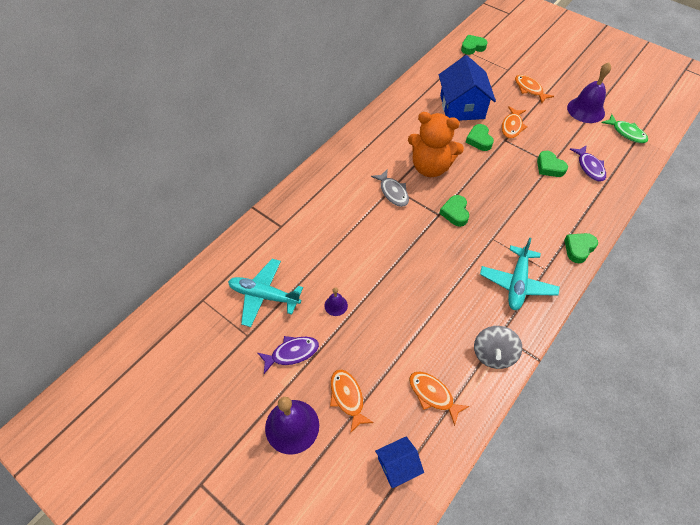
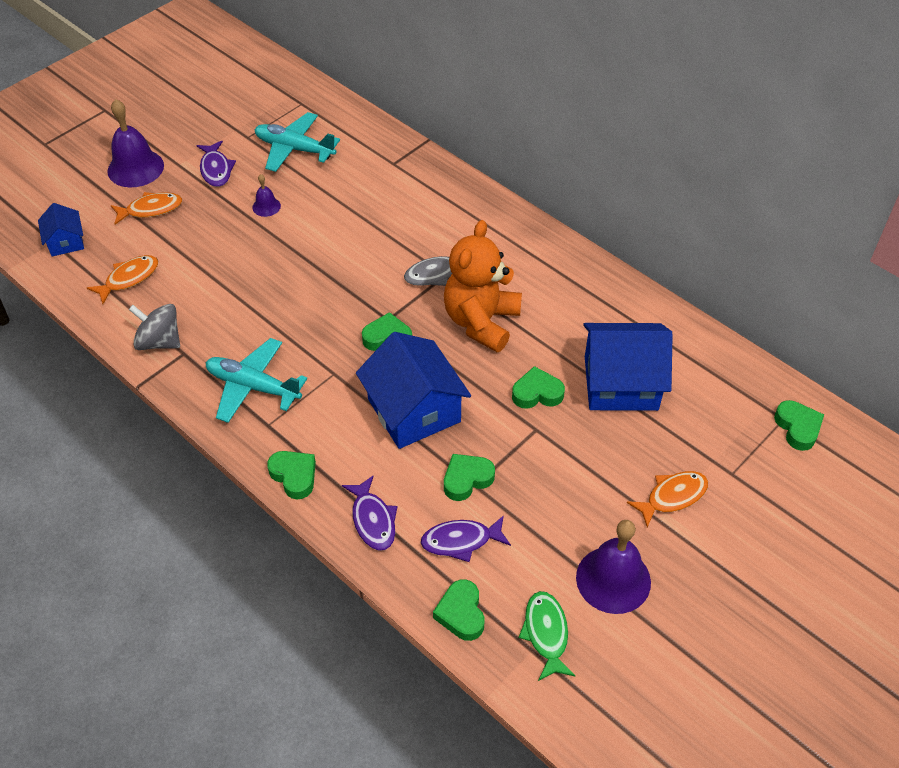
camera: 95 degrees right, 5 degrees down
(264, 296) = (294, 149): turquoise plane -> turquoise plane turned 90 degrees counterclockwise
(509, 194) = (414, 410): none -> blue house
(512, 126) = (569, 446): orange fish -> none
(593, 206) = (373, 520): none -> purple fish
(626, 133) = (546, 633): green fish -> green fish turned 120 degrees clockwise
(631, 164) = (461, 613): none -> green heart

